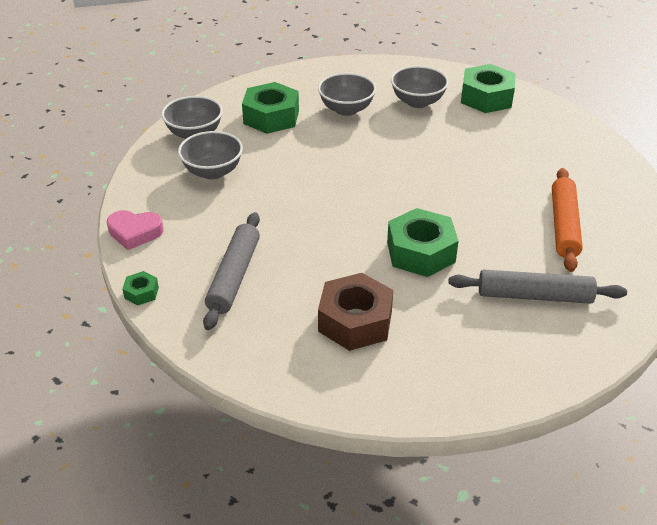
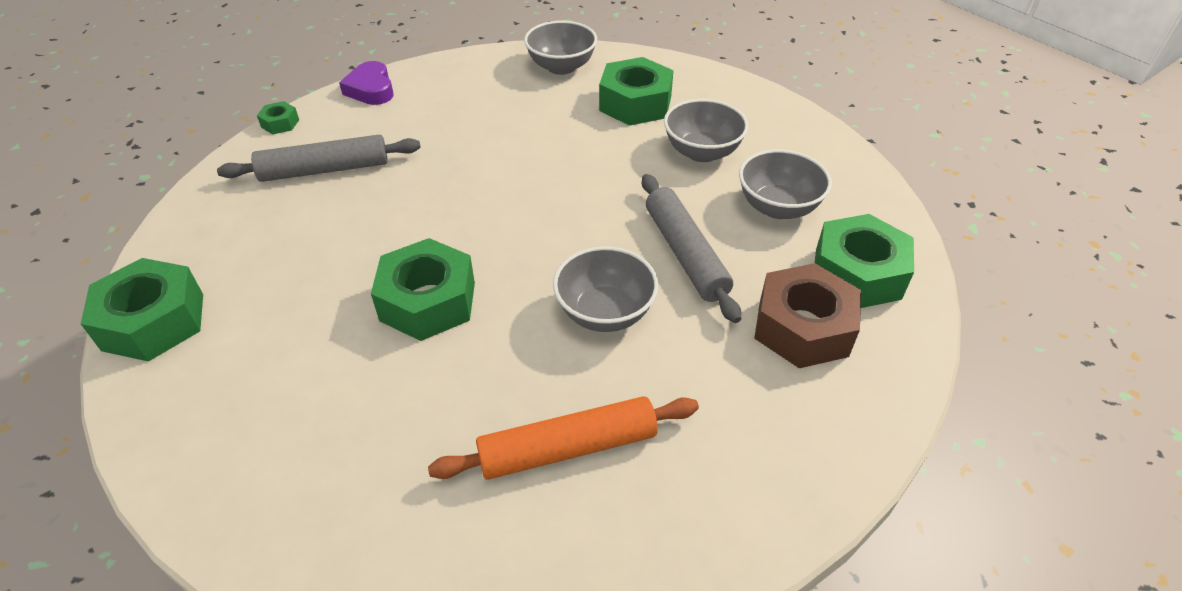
camera: 65 degrees right, 5 degrees up
(135, 232) = (371, 89): pink heart -> purple heart
(213, 171) = (500, 99): grey bowl -> grey bowl (605, 313)
(355, 321) = (274, 280): brown nut -> brown nut (803, 328)
(364, 392) = (154, 321): none -> green nut
(534, 296) = (376, 447): grey rolling pin -> grey rolling pin (685, 254)

